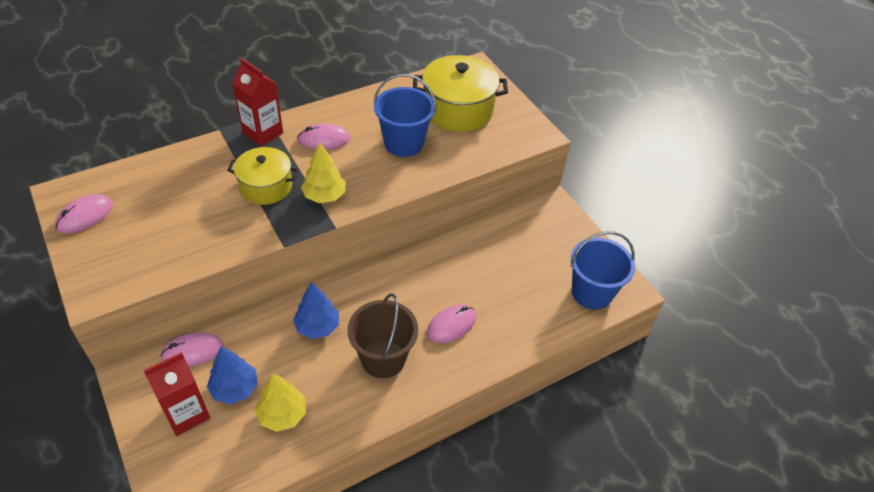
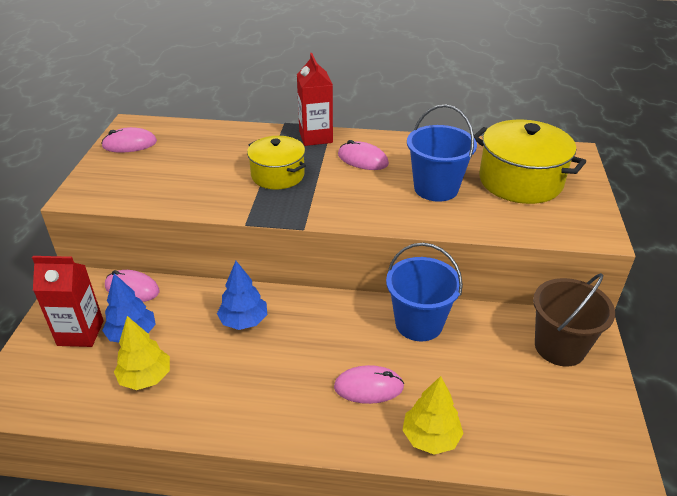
camera: 40 degrees right, 10 degrees down
(324, 196) = (319, 201): yellow tree -> yellow tree (430, 437)
(383, 358) = (274, 380): brown bucket -> brown bucket (559, 347)
(591, 292) = (565, 442): blue bucket -> blue bucket (419, 323)

